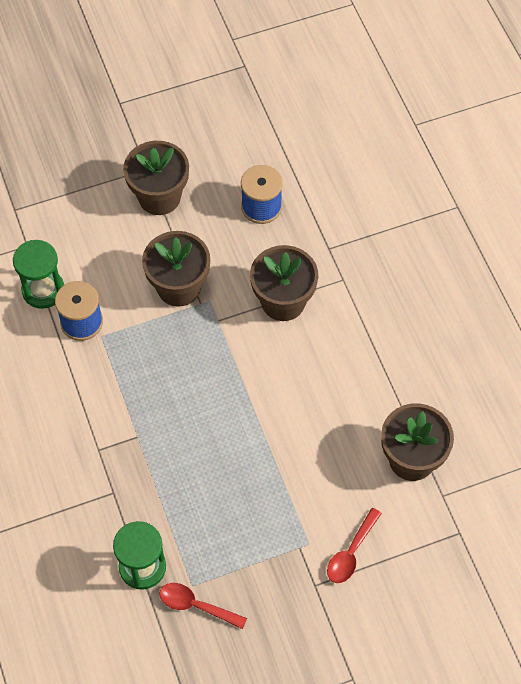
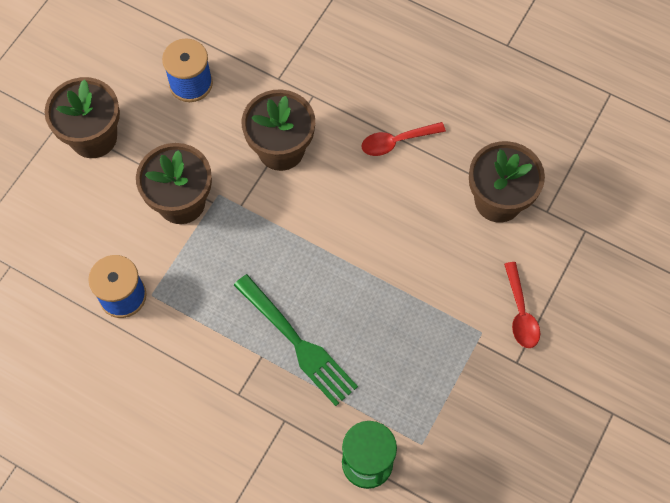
camera: 40 degrees left, 5 degrees up
(43, 290) = (61, 294): green hourglass -> none
(170, 445) = (296, 342): none -> green fork
(196, 605) = (440, 458): red spoon -> red spoon (396, 142)

